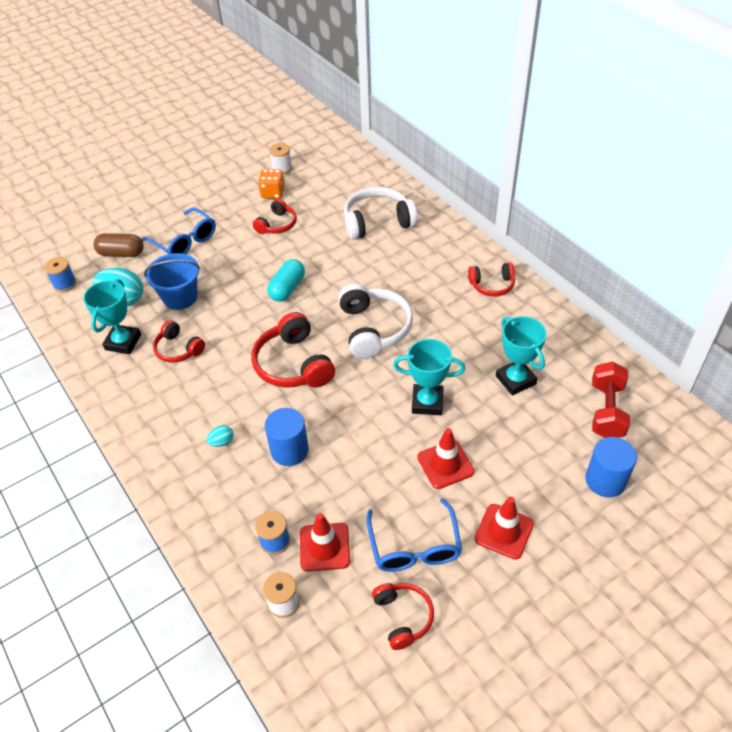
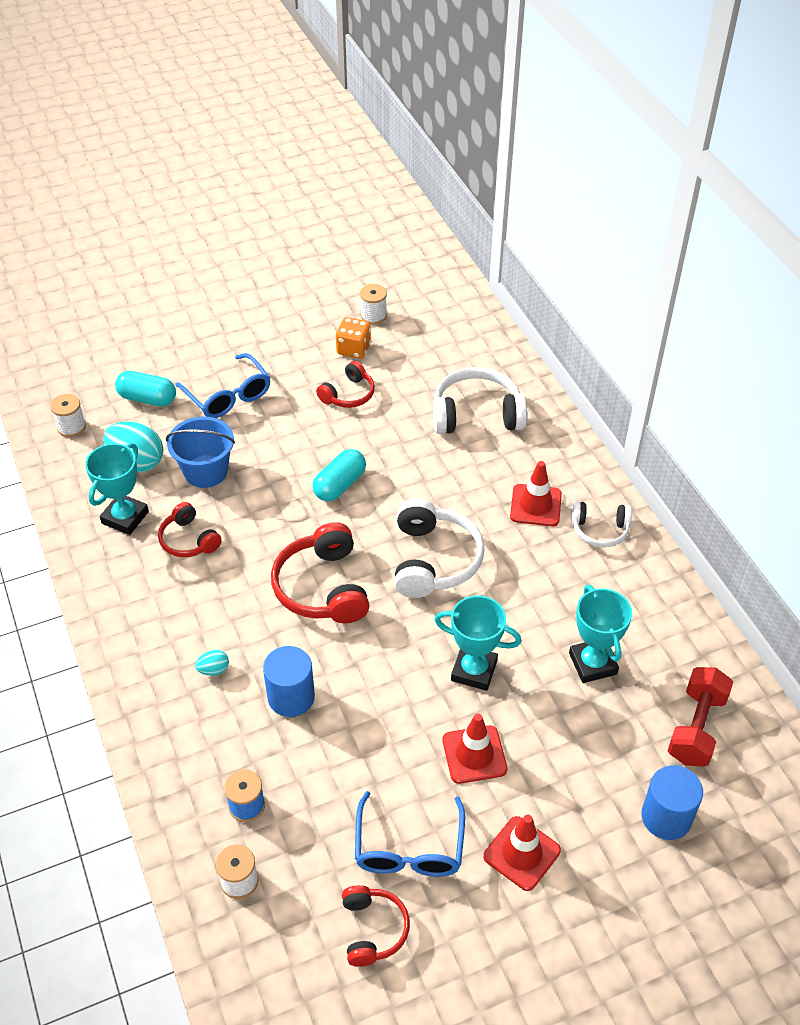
camera: 10 degrees right, 0 degrees up
(65, 284) = (71, 427): blue spool -> white spool
(121, 253) = (147, 398): brown capsule -> turquoise capsule
(324, 547) = (303, 825): red traffic cone -> red traffic cone (535, 505)
(492, 285) = (600, 530): red headphones -> white headphones

